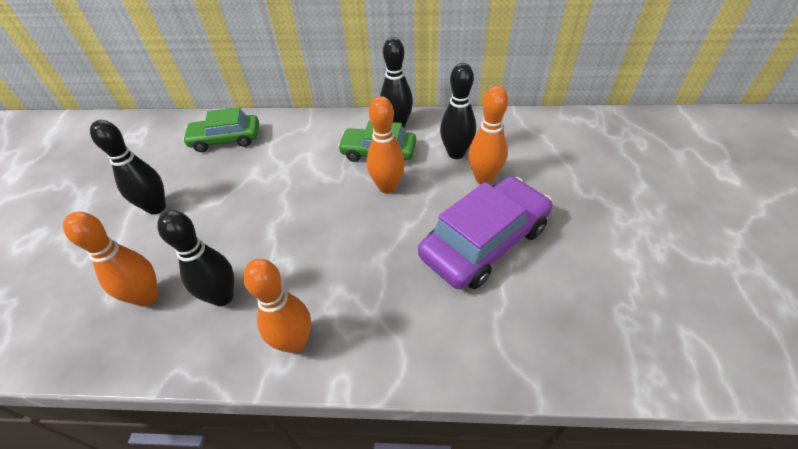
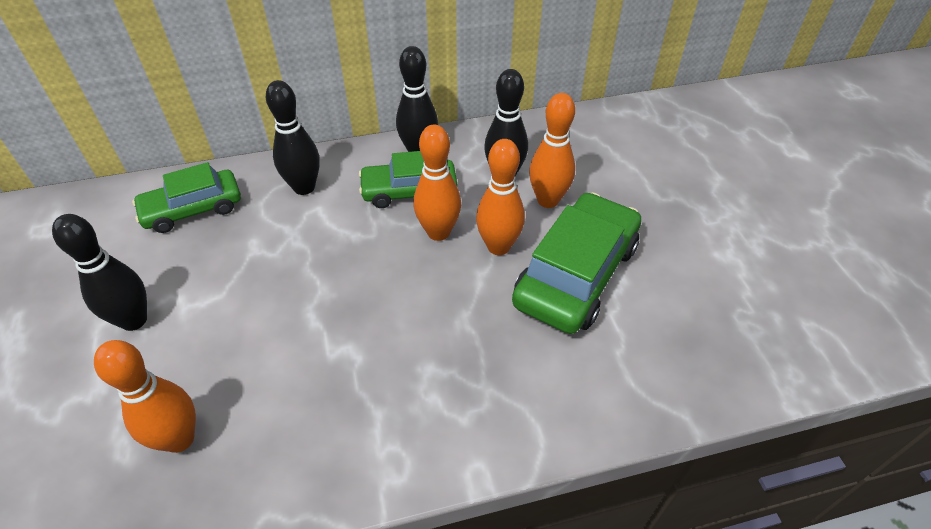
camera: 20 degrees left, 0 degrees up
(222, 296) = (284, 412): black bowling pin -> black bowling pin (304, 187)
(295, 342) = (402, 442): orange bowling pin -> orange bowling pin (498, 246)
(484, 242) = (576, 274): purple car -> green car

